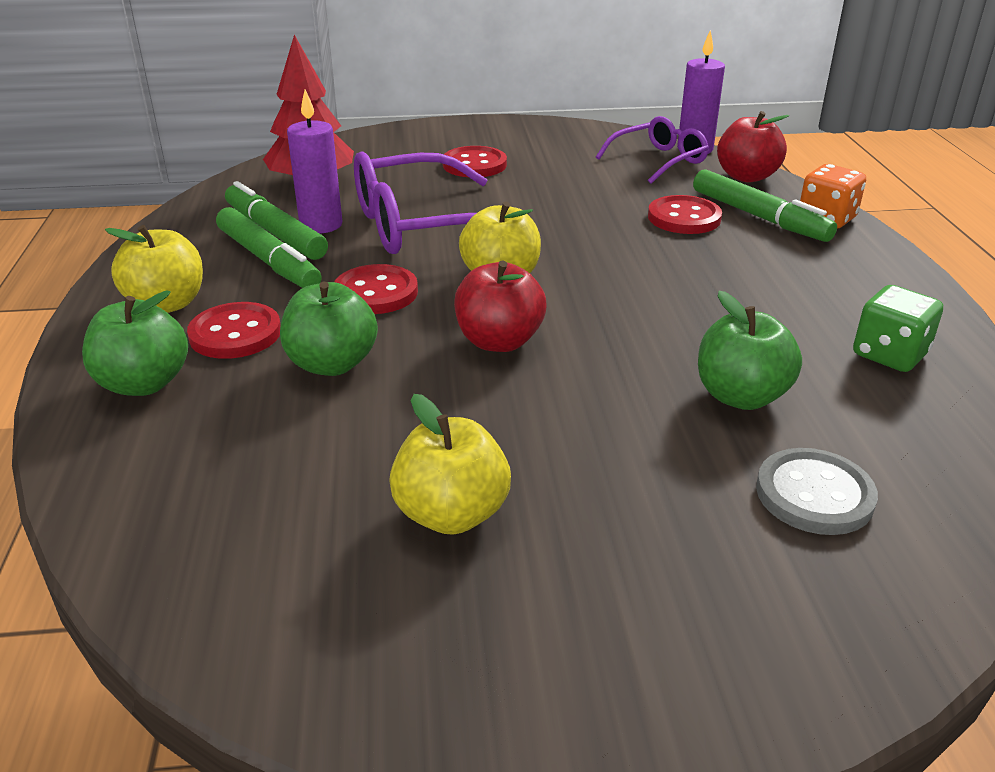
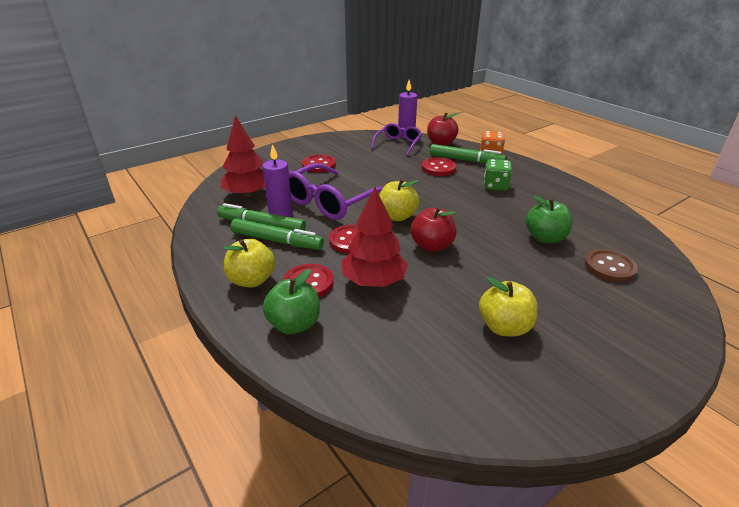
camera: 30 degrees left, 0 degrees up
(332, 364) = (374, 281): green apple -> red tree
(814, 494) = (609, 267): grey button -> brown button
(889, 354) = (572, 205): green dice -> green dice (495, 186)

